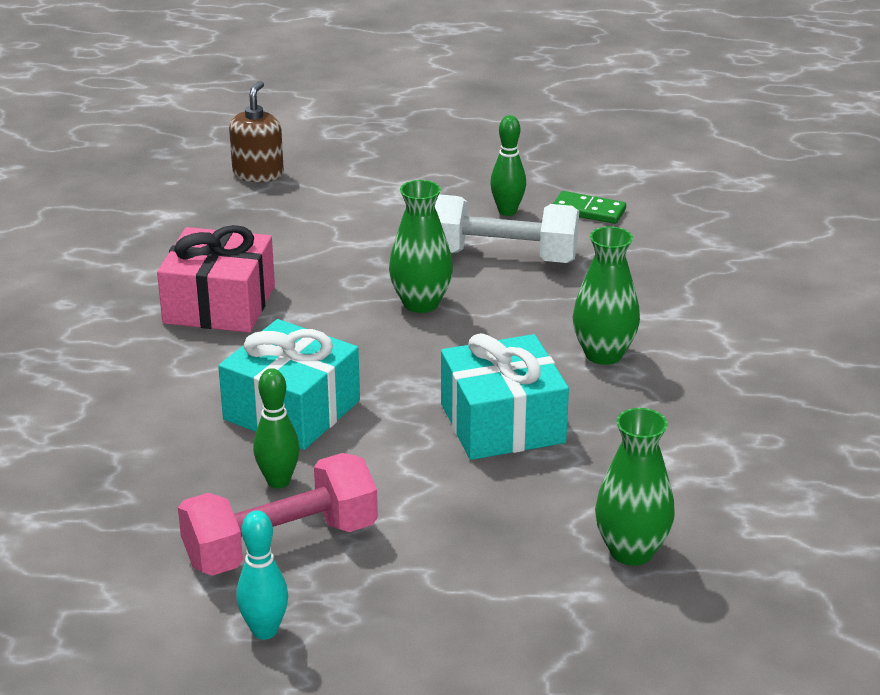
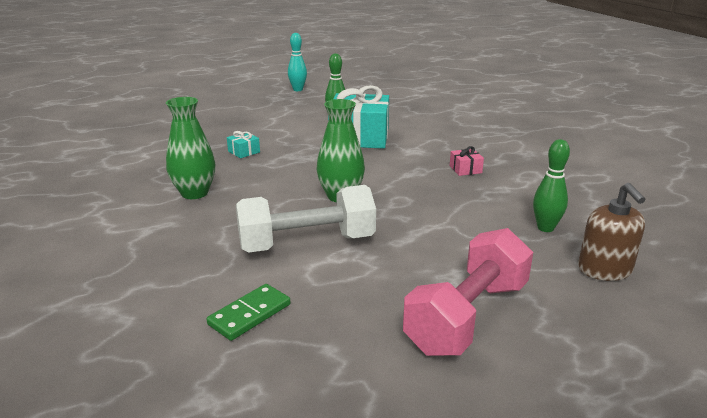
camera: 155 degrees right, 5 degrees down
(219, 304) = (465, 169): pink gift -> pink gift, size x0.40
(281, 544) = (314, 104): pink dumbbell -> pink dumbbell (467, 316)
(502, 423) = (244, 152): turquoise gift -> turquoise gift, size x0.40
(507, 211) = (333, 290): green bowling pin -> green bowling pin (545, 228)
(588, 211) = (250, 314): green domino -> green domino turned 45 degrees counterclockwise
(631, 551) = (160, 125): green vase -> none

